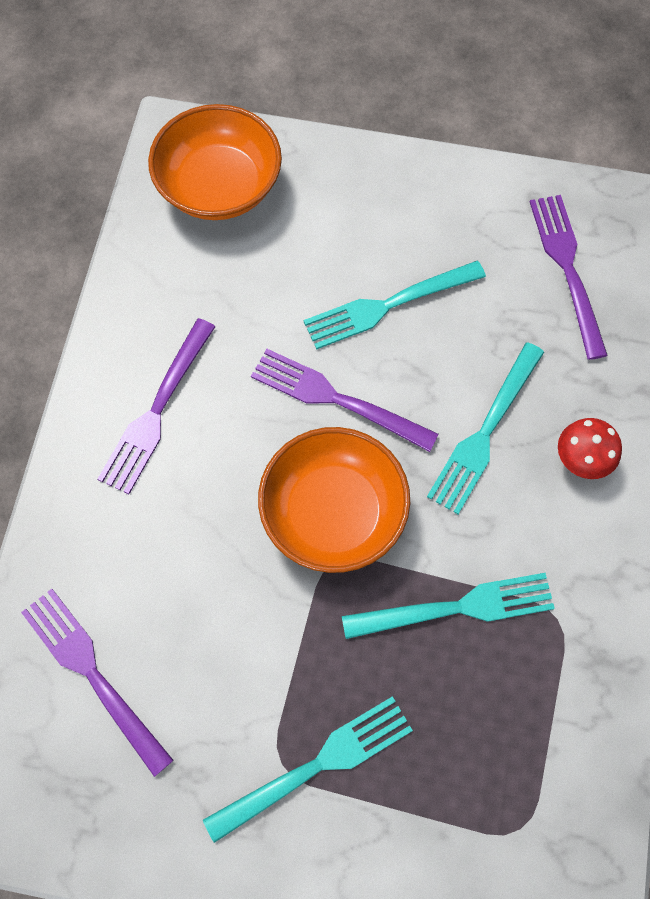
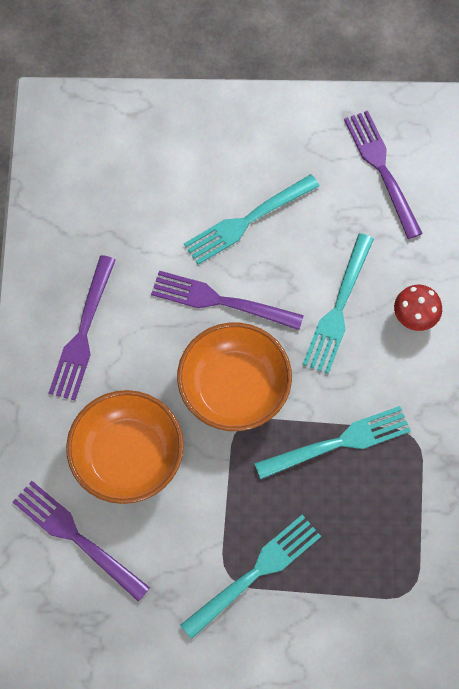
camera: 10 degrees left, 0 degrees up
(219, 186) = (95, 145): orange bowl -> orange bowl (128, 456)

